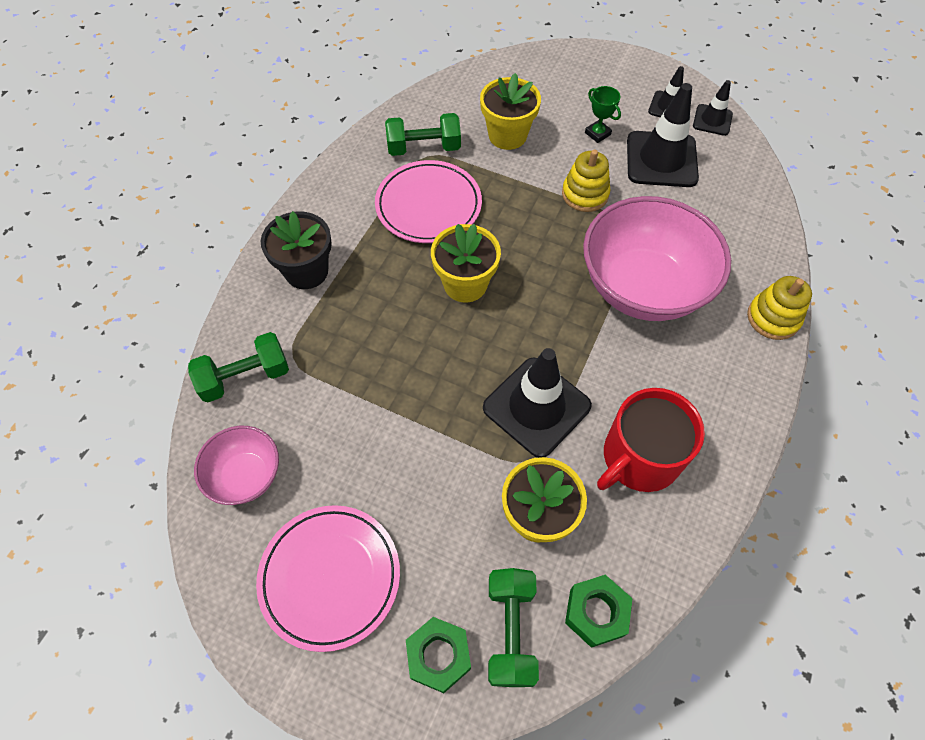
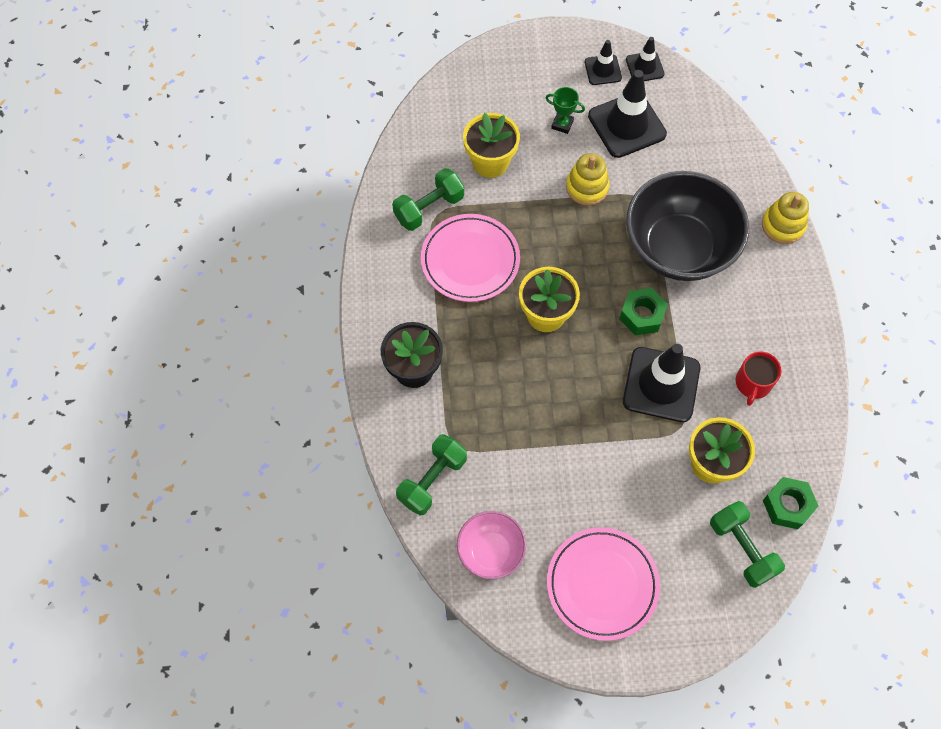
camera: 30 degrees left, 5 degrees up
(439, 656) = (707, 591): green nut -> green nut (642, 315)
(639, 457) = (753, 383): red mug -> red mug, size x0.59
(642, 287) = (678, 248): pink bowl -> black bowl

